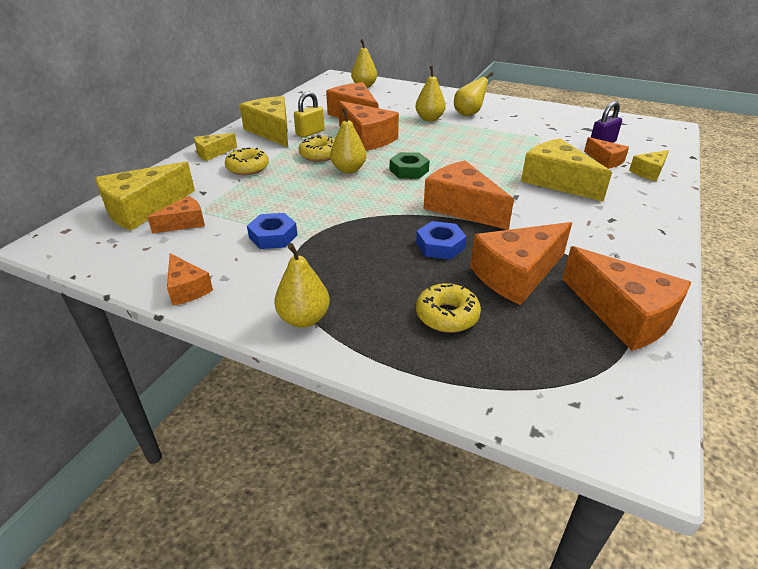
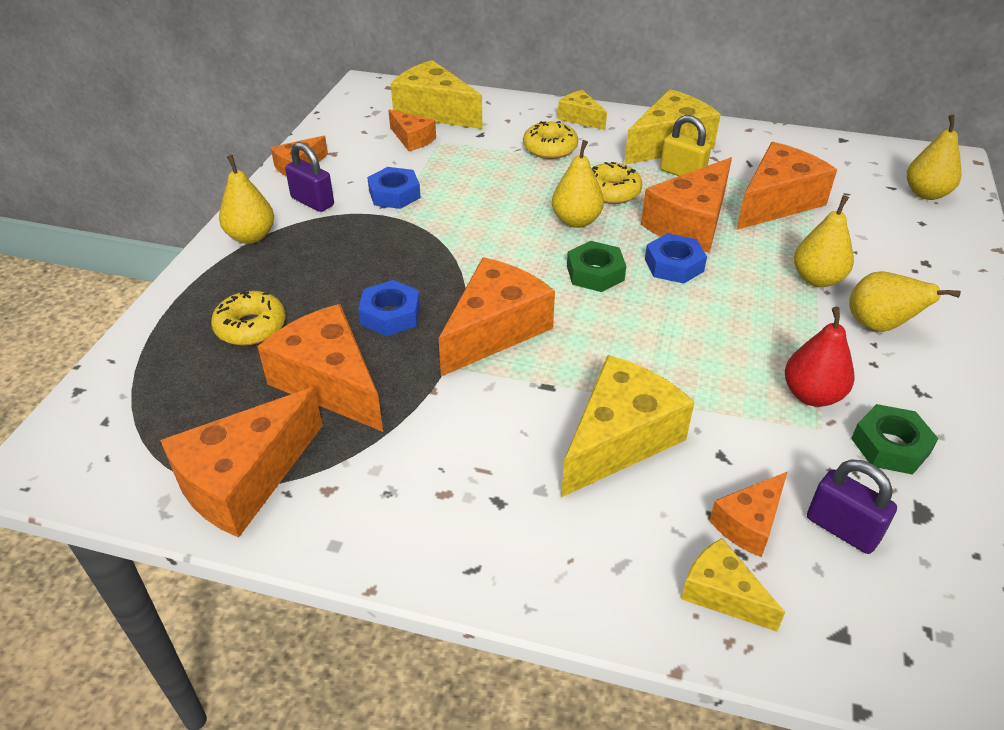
camera: 80 degrees right, 5 degrees up
(260, 280) = (312, 202): none -> purple padlock
(407, 148) = (674, 265): none -> blue nut
(518, 135) = (812, 395): none -> red pear
(550, 126) = (890, 446): none -> green nut

